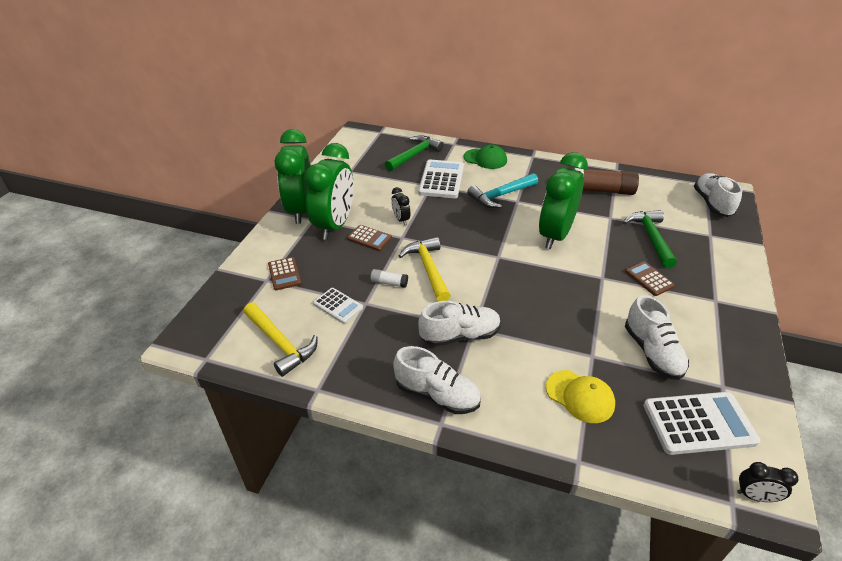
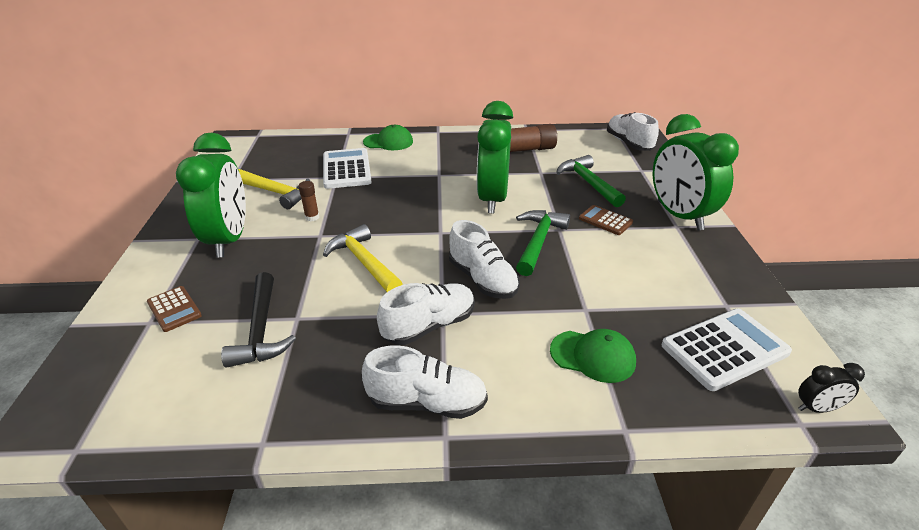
camera: 20 degrees left, 5 degrees down
(280, 343) = (190, 398): yellow hammer -> yellow hammer (276, 193)
(301, 210) = (178, 231): green clock -> green clock (679, 215)
(338, 306) = (261, 330): white calculator -> black hammer
(369, 238) = (279, 244): brown calculator -> none
(389, 283) = (320, 288): white glue stick -> none
(401, 219) = (312, 217): black clock -> brown glue stick
(414, 155) = (306, 151): green hammer -> green hammer (538, 242)
(501, 195) = (419, 173): turquoise hammer -> none
(580, 396) = (593, 356): yellow cap -> green cap
(652, 352) = (643, 290): white shoe -> white shoe (483, 279)

